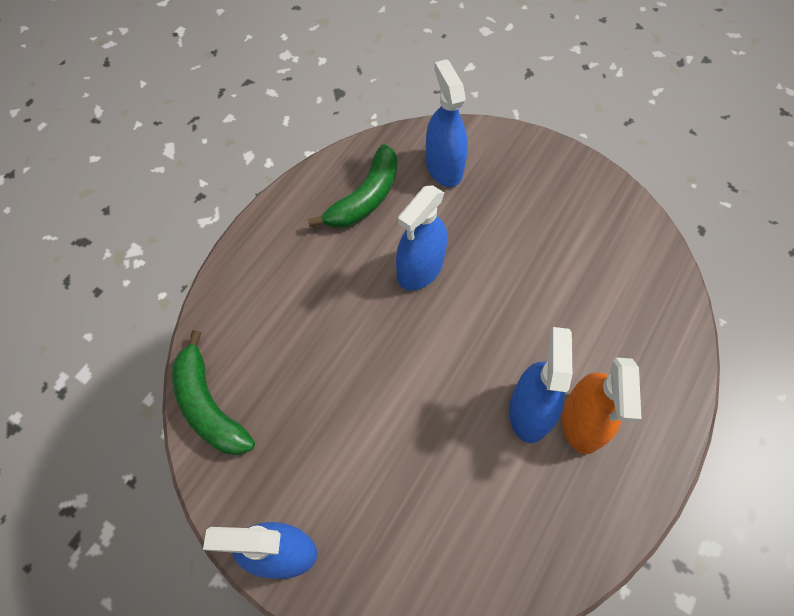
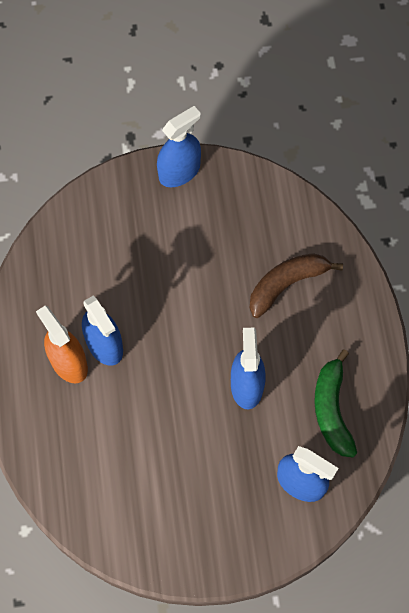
camera: 140 degrees right, 5 degrees up
(209, 406) = (290, 205): green banana -> none
(295, 329) = (286, 284): none -> brown banana

